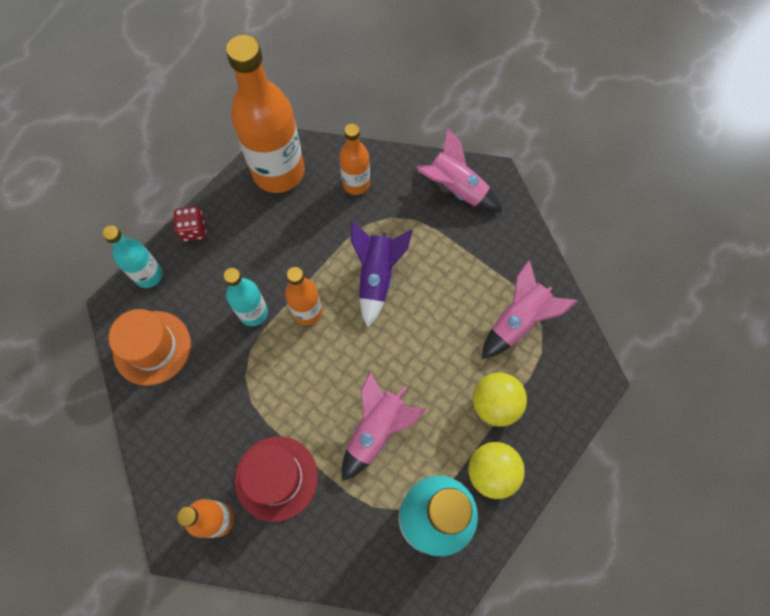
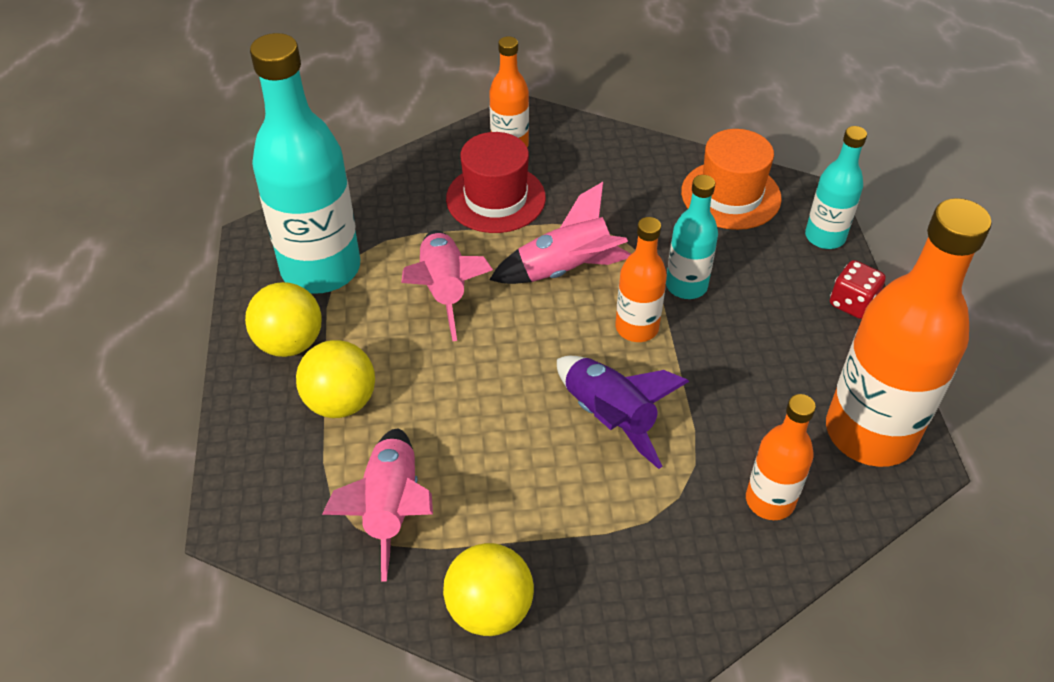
camera: 135 degrees right, 20 degrees down
(456, 189) = (643, 611): pink rocket -> pink rocket (565, 270)
(515, 241) = (489, 609): none -> yellow ball

